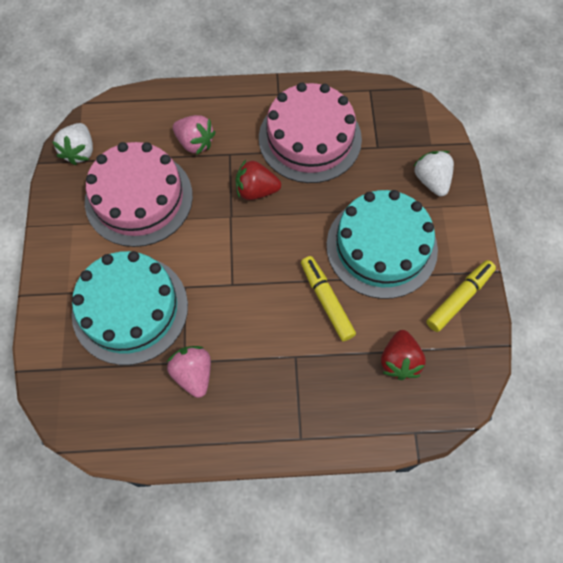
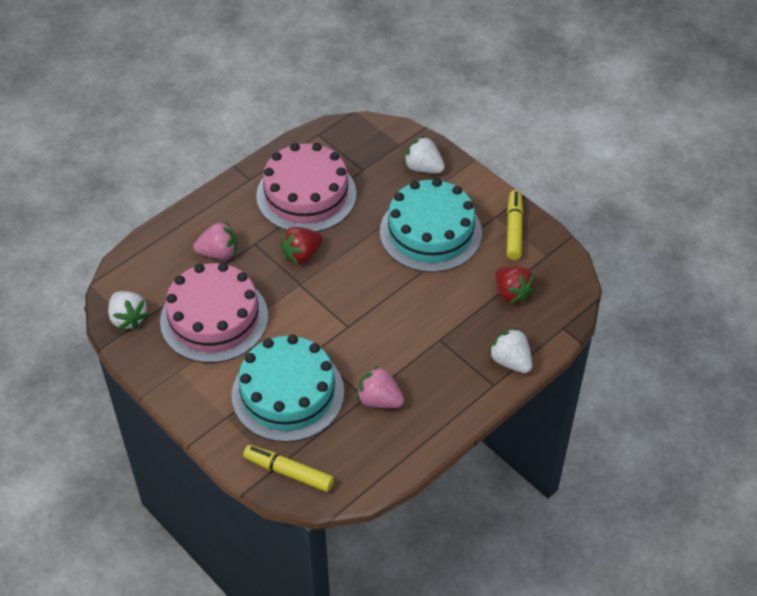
camera: 40 degrees left, 15 degrees down
(326, 301) = (426, 291): yellow marker -> yellow marker (288, 472)
(336, 428) = (510, 361): none -> white strawberry

